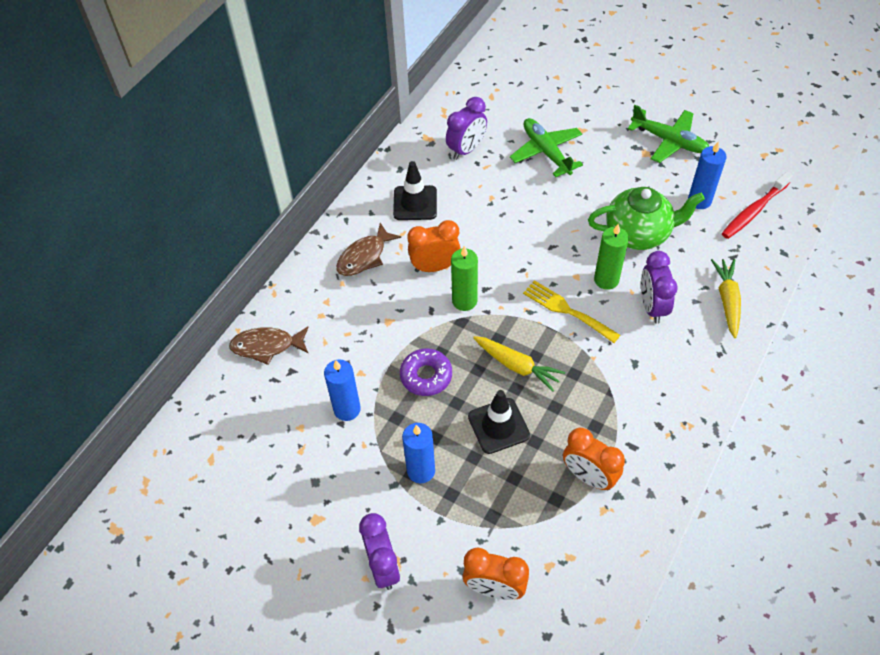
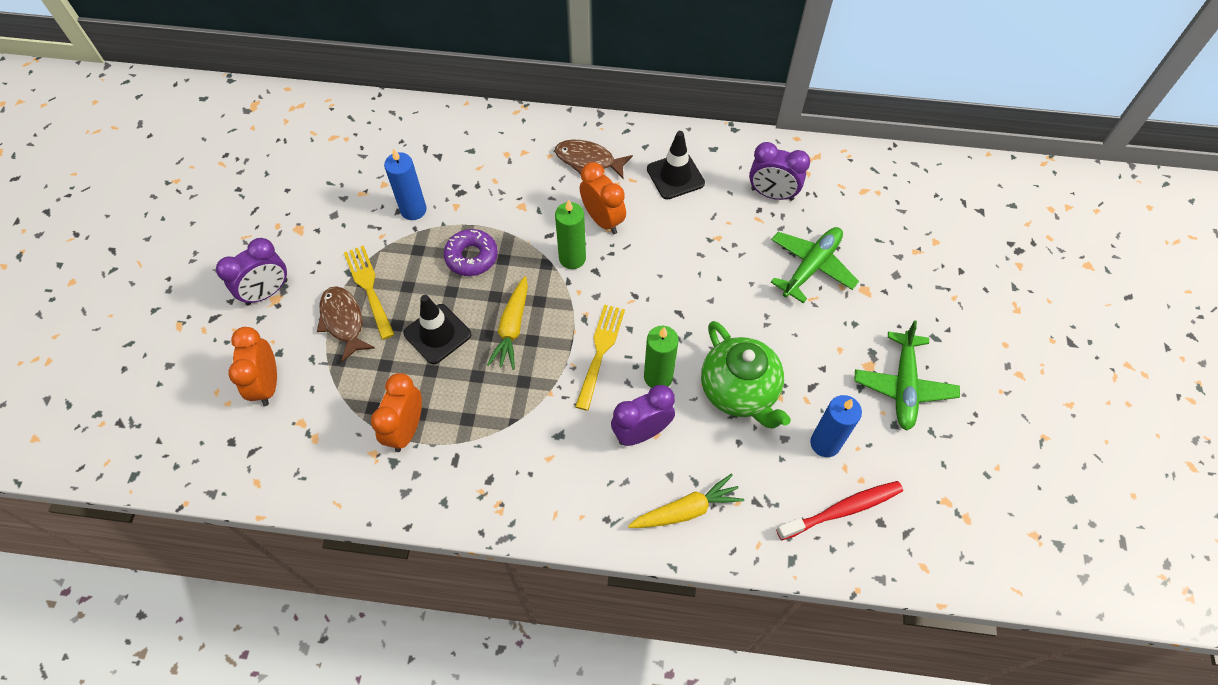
camera: 65 degrees right, 5 degrees up
(266, 346) = (457, 129): brown fish -> brown fish (343, 321)
(421, 470) = (369, 288): blue candle -> yellow fork
(754, 211) = (842, 510): red toothbrush -> red toothbrush turned 135 degrees clockwise

